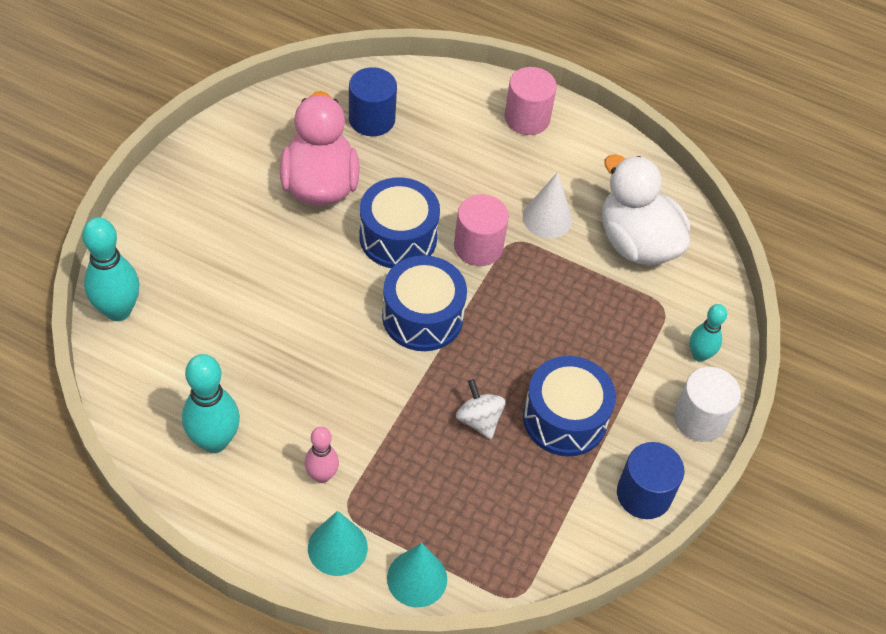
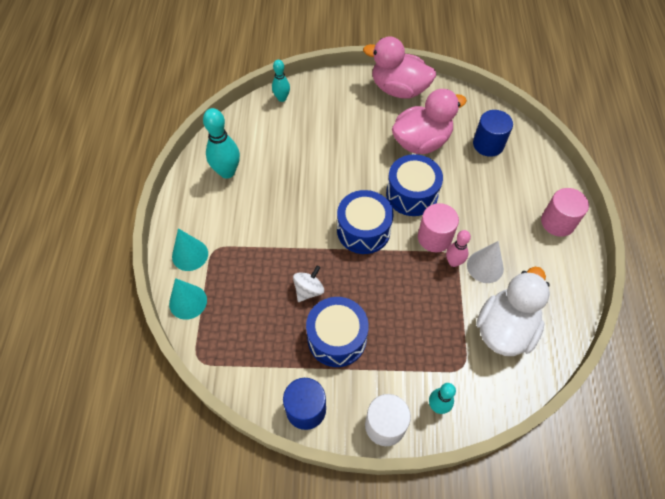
camera: 70 degrees right, 5 degrees up
(118, 310) = (282, 98): turquoise bowling pin -> turquoise bowling pin, size x0.60
(209, 163) = (399, 89): none -> pink duck
(322, 475) = (230, 228): pink bowling pin -> pink bowling pin (453, 262)

